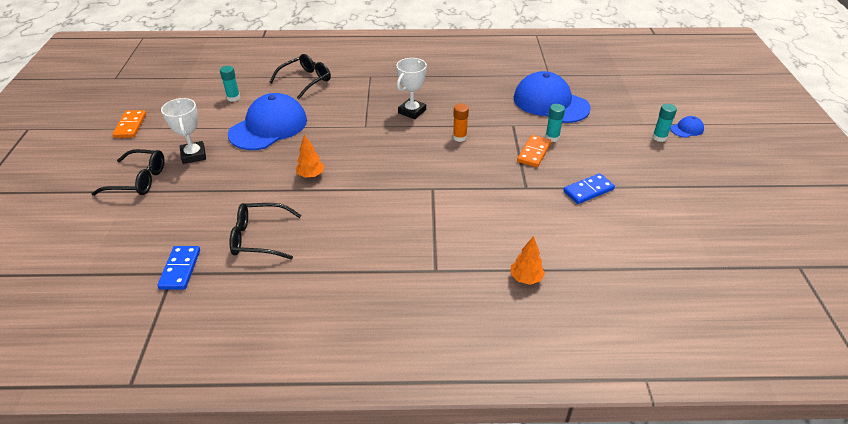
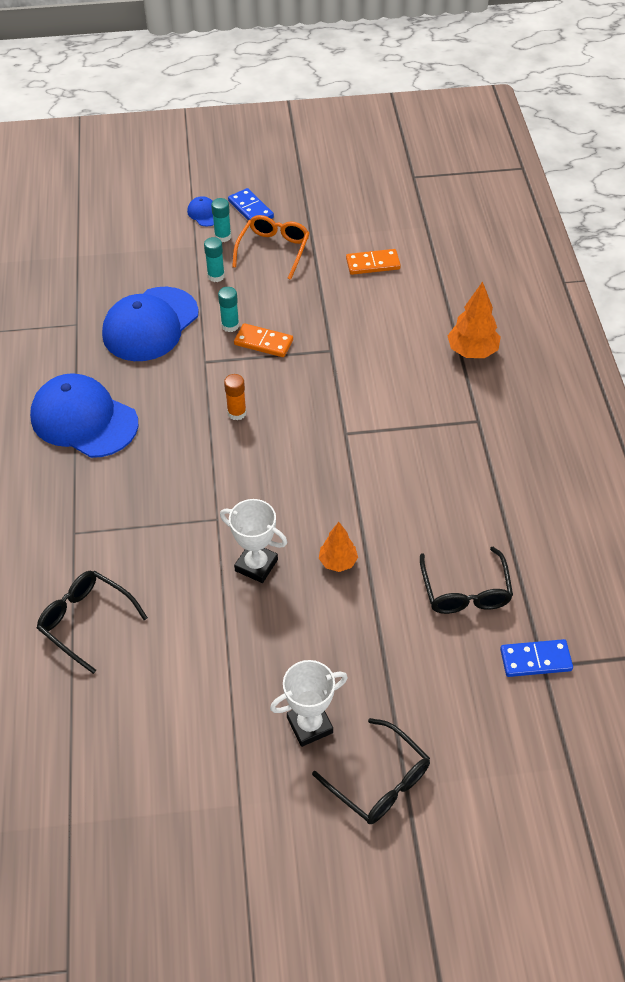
camera: 95 degrees left, 10 degrees up
(130, 126) = (237, 859): orange domino -> orange domino (373, 264)
(138, 180) = (379, 781): black glasses -> black glasses turned 135 degrees clockwise
(233, 98) = (142, 718): turquoise glue stick -> turquoise glue stick (216, 276)
(268, 127) = (227, 642): blue cap -> blue cap (84, 419)
(412, 111) = (176, 469): white trophy -> white trophy (256, 565)
(526, 278) = (472, 351): orange tree -> orange tree, size x1.54
(588, 190) = (328, 300): blue domino -> blue domino (250, 209)
(648, 163) = (273, 250): none -> orange glasses

